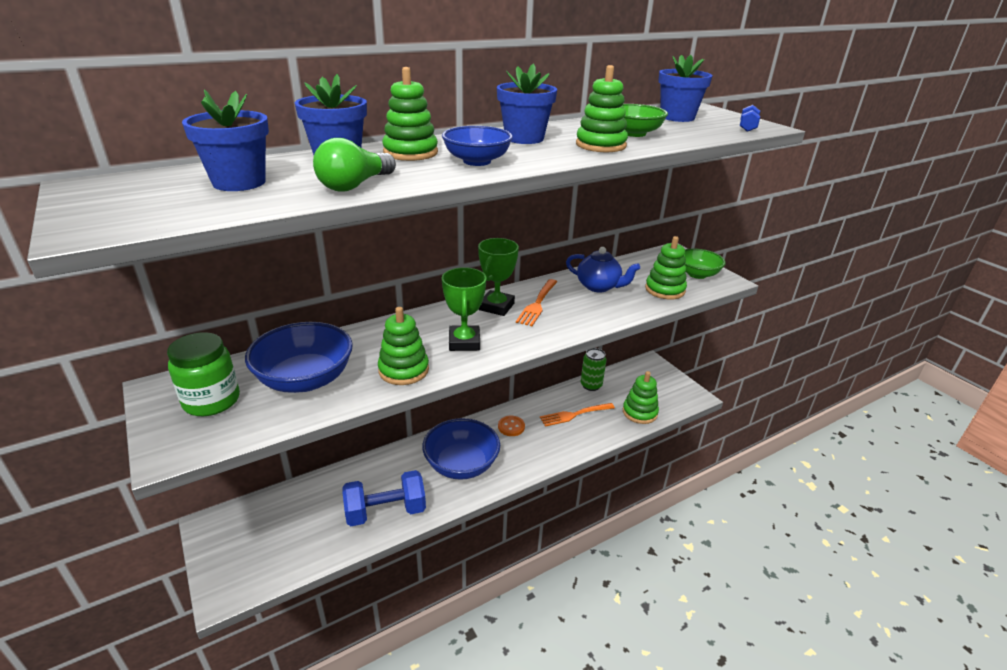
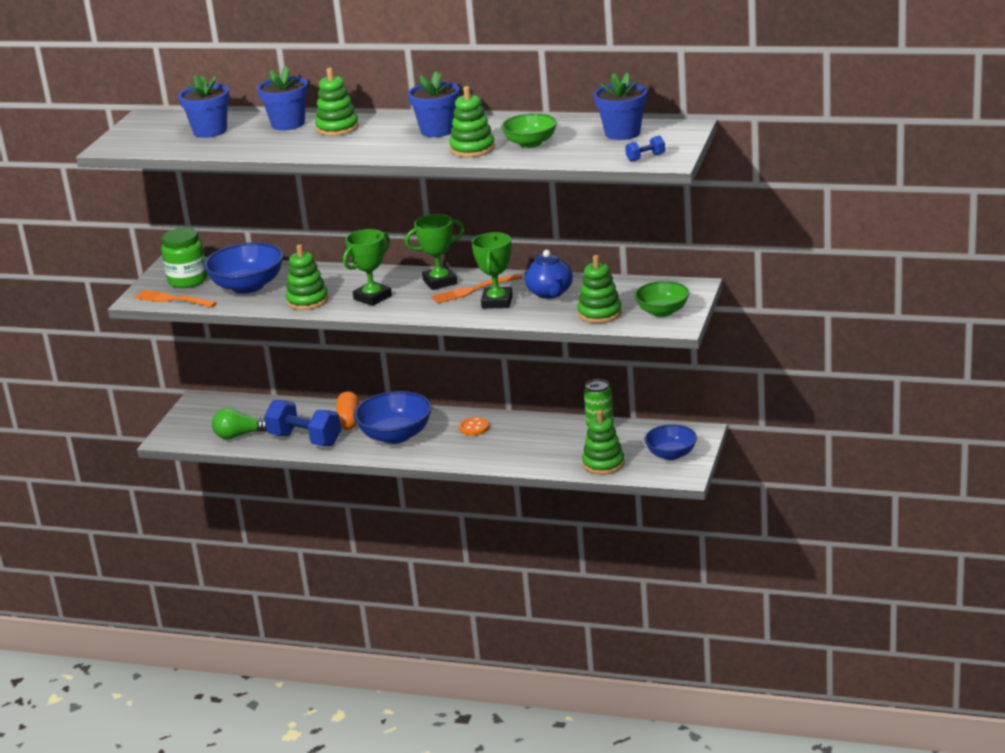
camera: 50 degrees right, 5 degrees down
(355, 185) = (257, 147): green light bulb -> green light bulb (240, 435)
(399, 470) = (348, 420): none -> orange capsule
(477, 161) = (358, 145): blue bowl -> blue bowl (671, 454)
(575, 414) = (542, 441): orange fork -> orange fork (173, 299)
(576, 307) = (497, 302): none -> green trophy

